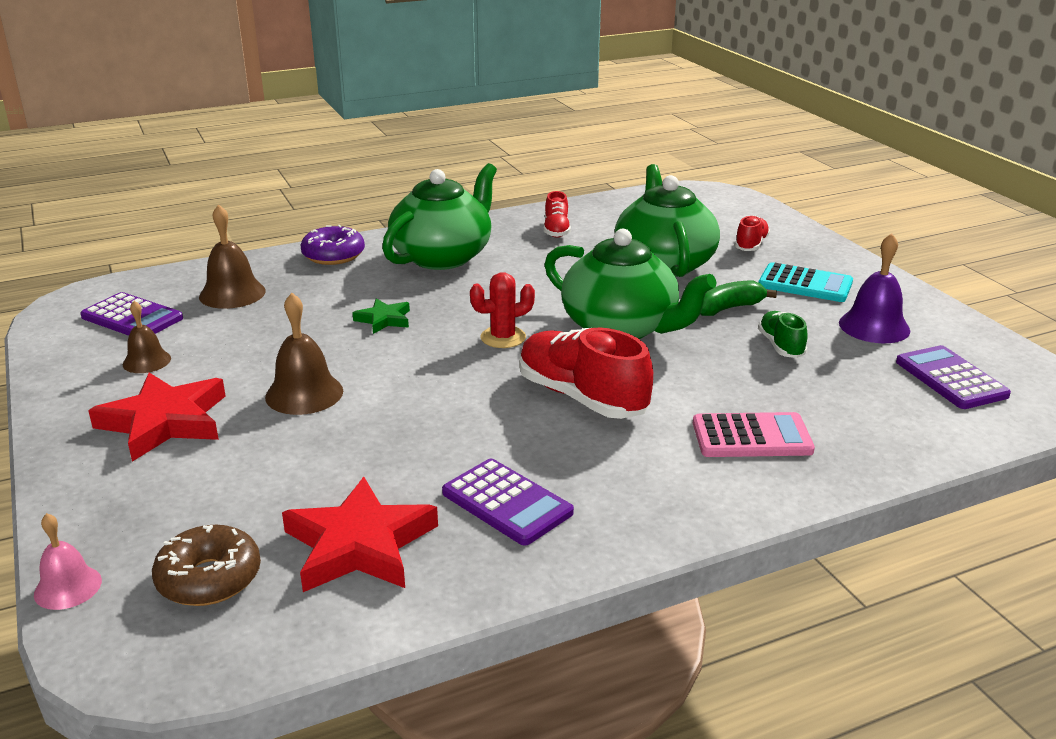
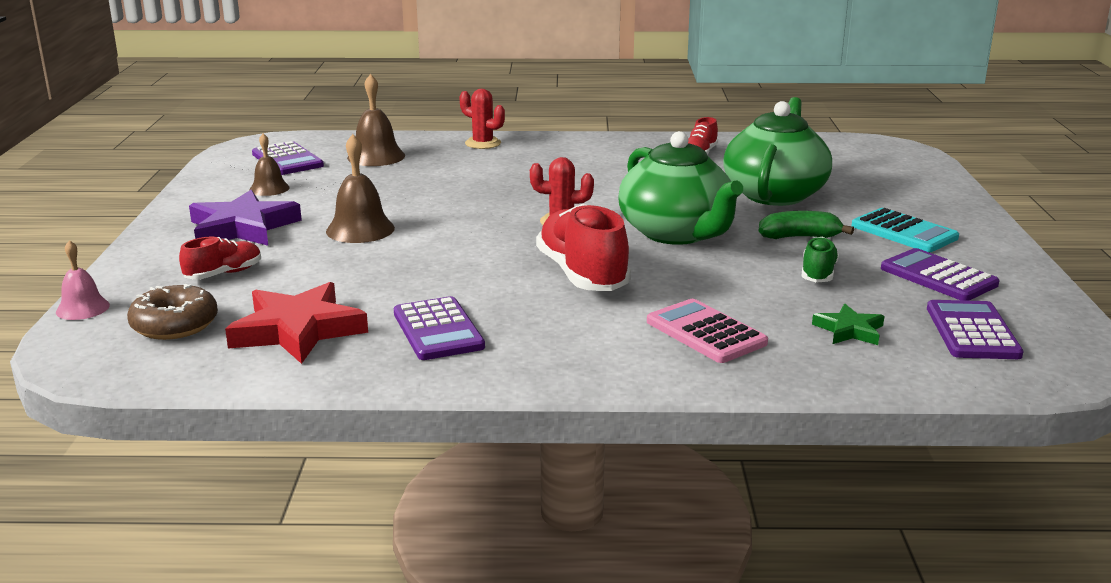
camera: 25 degrees right, 5 degrees down
(165, 422) = (243, 227): red star -> purple star
(333, 255) = (483, 143): purple donut -> red cactus
(384, 319) = (475, 193): green star -> green star (849, 330)
(443, 256) = (574, 158): green teapot -> none
(751, 245) = (883, 193): red shoe -> red shoe (224, 274)
(751, 437) = (705, 332): pink calculator -> pink calculator turned 150 degrees counterclockwise
(874, 326) = (938, 277): purple bell -> purple calculator

